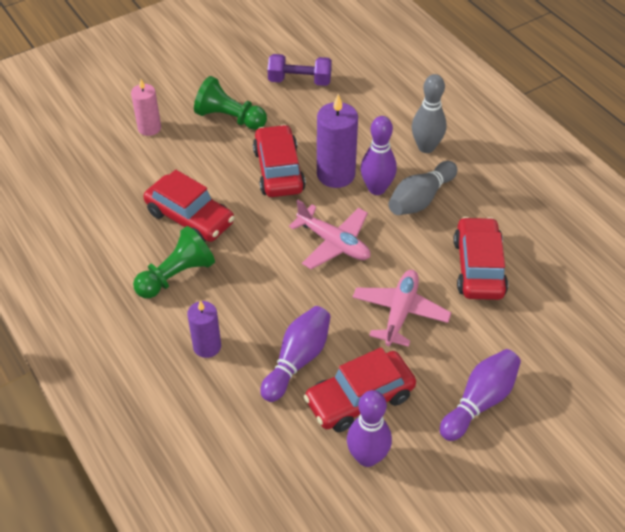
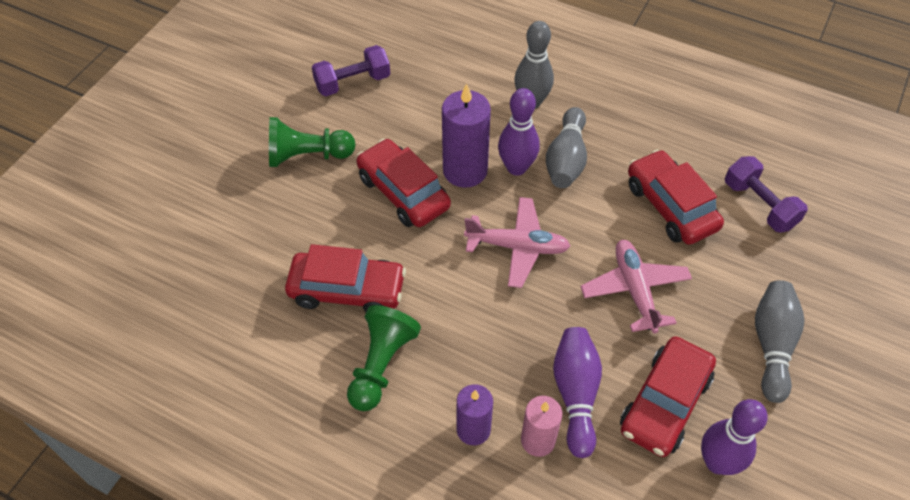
camera: 30 degrees left, 5 degrees up
(149, 128) = (225, 206): pink candle -> pink candle (538, 440)
(479, 401) = (772, 345): purple bowling pin -> grey bowling pin
(555, 298) = (759, 205): none -> purple dumbbell

